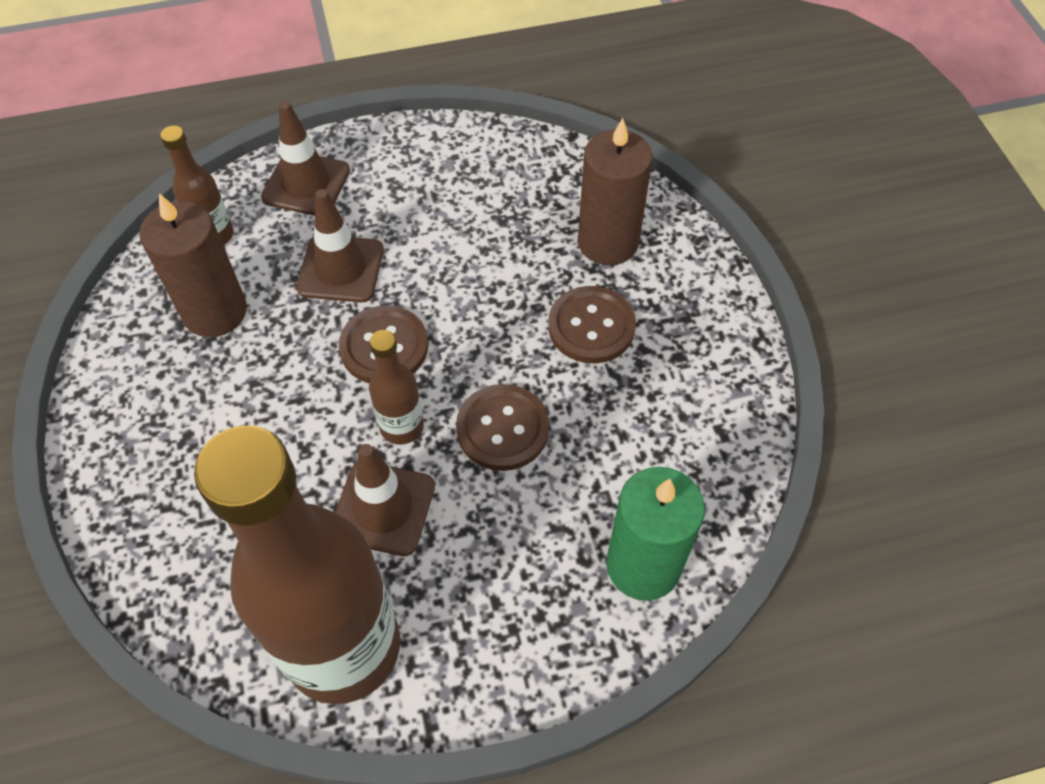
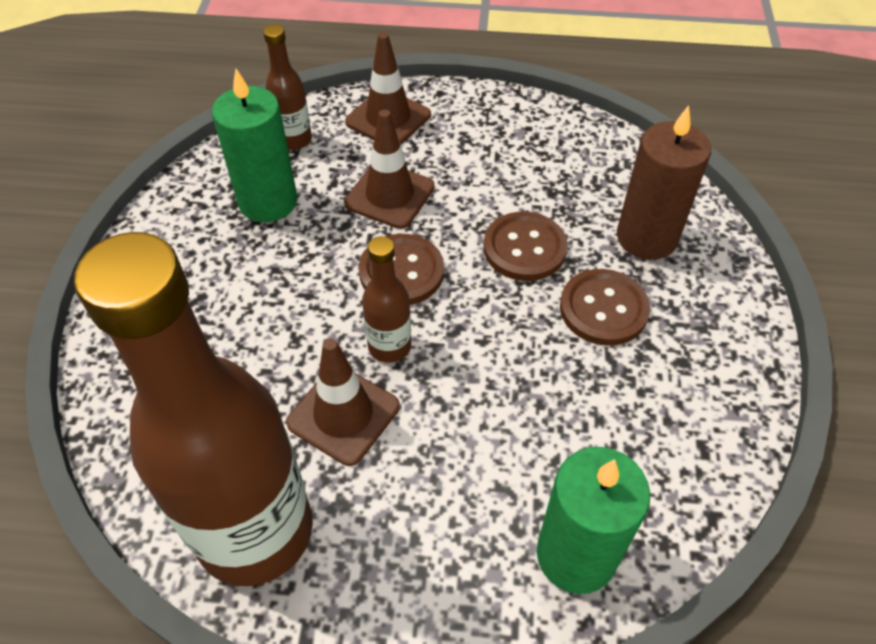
camera: 20 degrees right, 5 degrees down
(215, 312) = (268, 201): brown candle -> green candle
(502, 429) = (483, 377): brown button -> brown button (524, 248)

